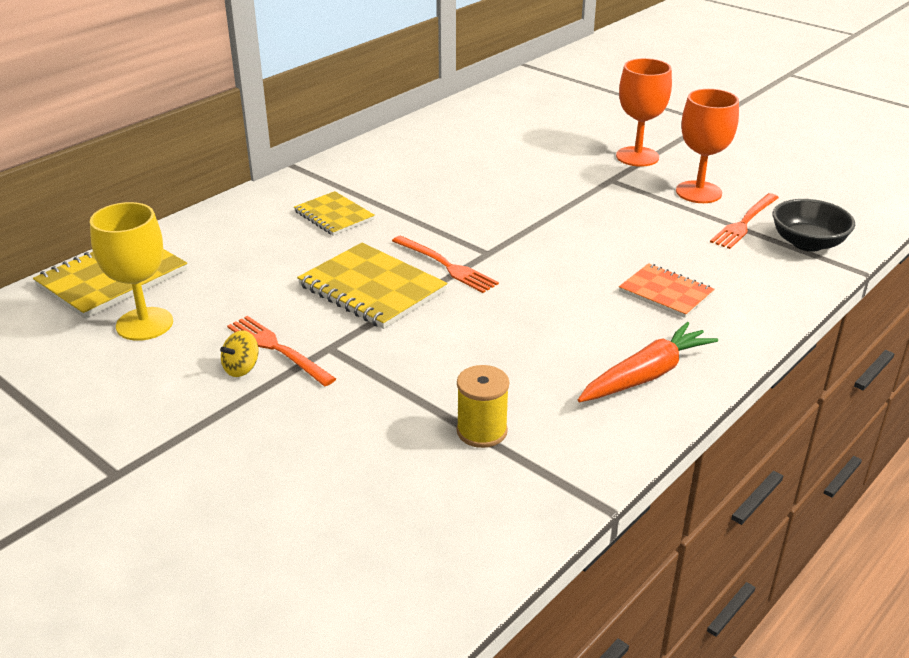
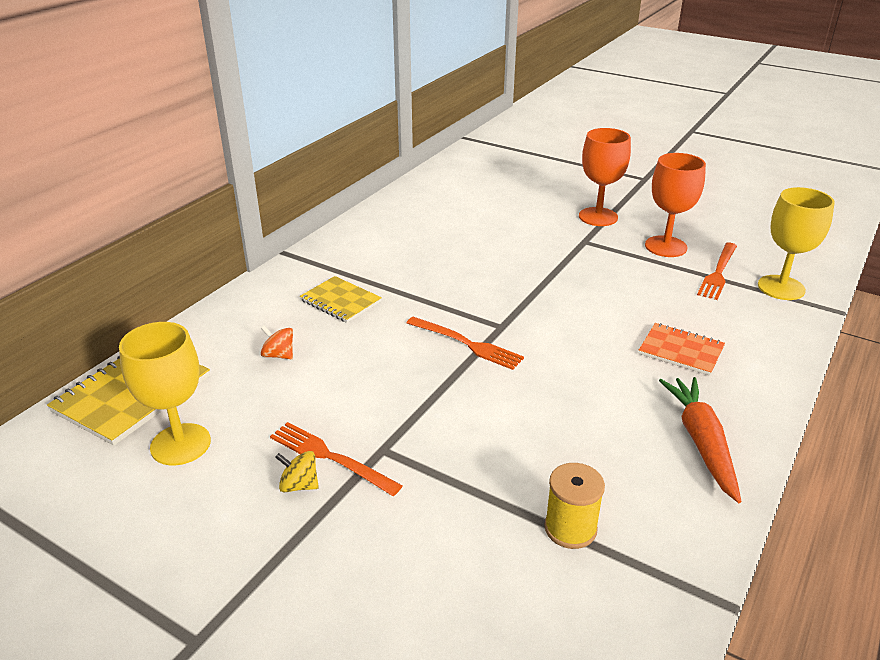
camera: 10 degrees left, 0 degrees up
(241, 368) = (299, 485): yellow spinning top -> yellow spinning top turned 75 degrees clockwise
(257, 258) = (278, 355): none -> orange spinning top
(372, 288) = (404, 377): yellow notebook -> none
(646, 375) = (701, 442): orange carrot -> orange carrot turned 45 degrees counterclockwise
(807, 243) = (781, 288): black bowl -> yellow goblet

